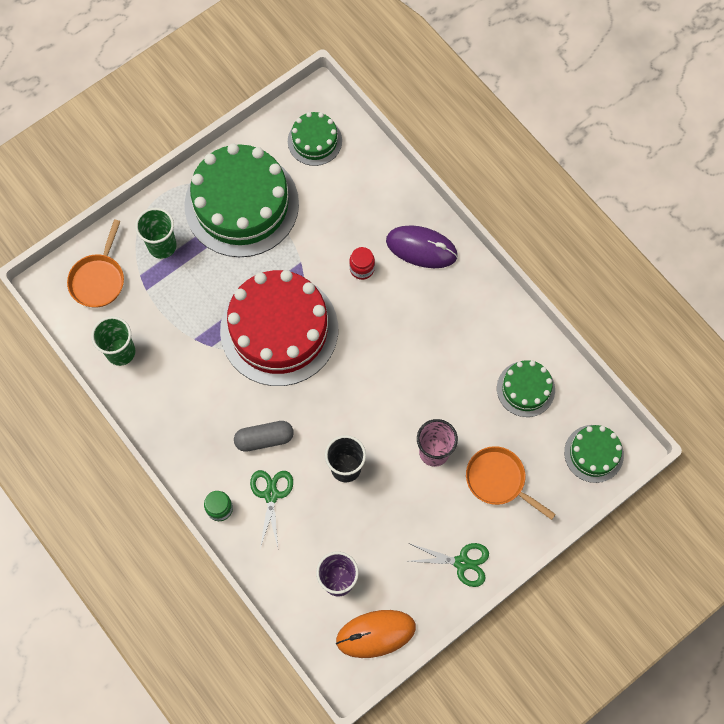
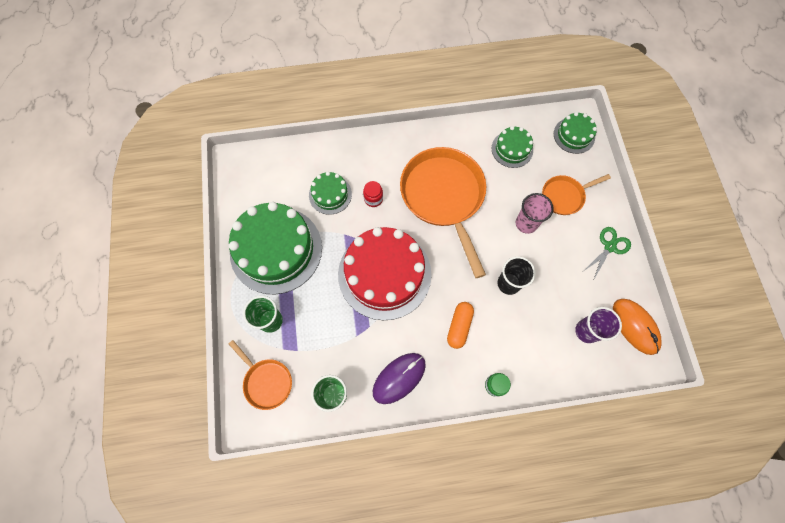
camera: 60 degrees left, 0 degrees up
(264, 439) = (459, 326): grey capsule -> orange capsule
(271, 494) = (502, 343): green scissors -> none
(314, 141) = (262, 179): green cake -> green cake (330, 194)
(375, 634) = (635, 326): orange mouse -> orange mouse turned 45 degrees counterclockwise
(412, 343) = (444, 197): none -> orange pan
(421, 248) = (381, 156): purple mouse -> purple mouse (399, 378)

